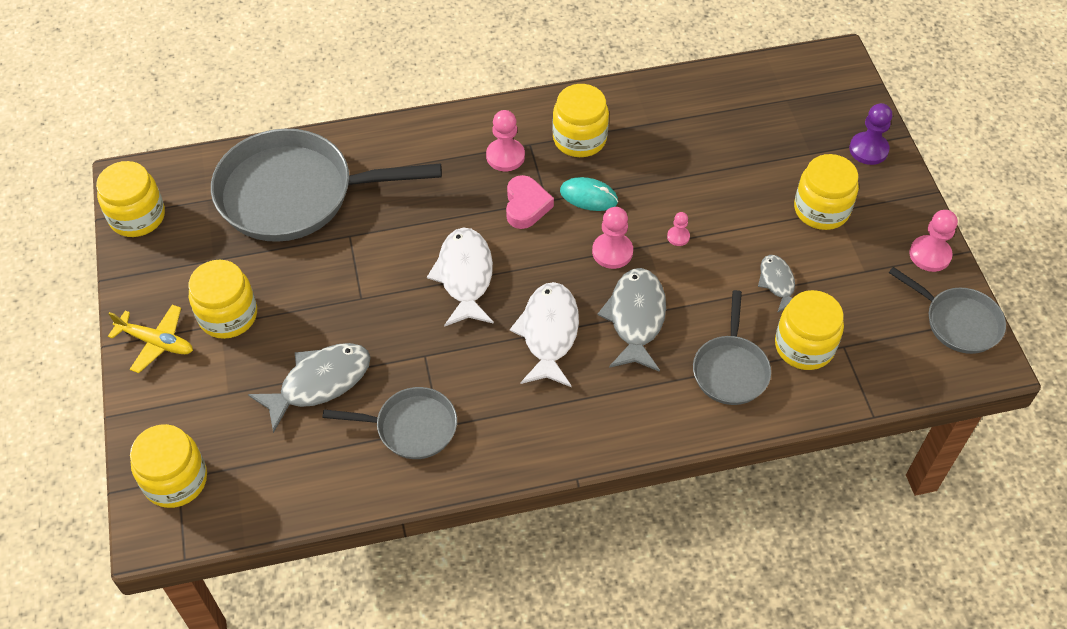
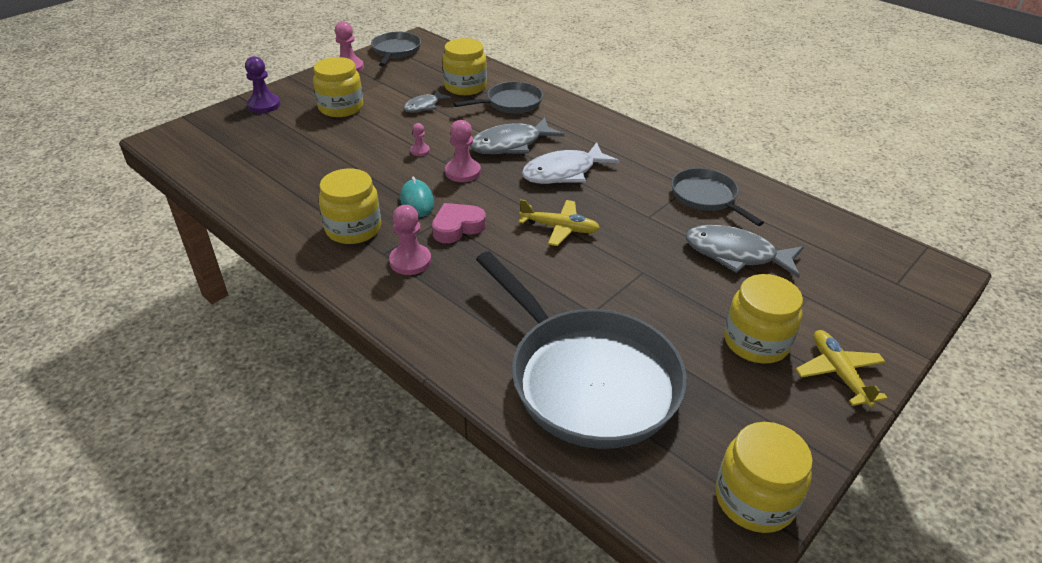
camera: 125 degrees left, 15 degrees down
(175, 480) = (900, 283): yellow jar -> none
(465, 276) = (560, 228): white fish -> yellow plane

